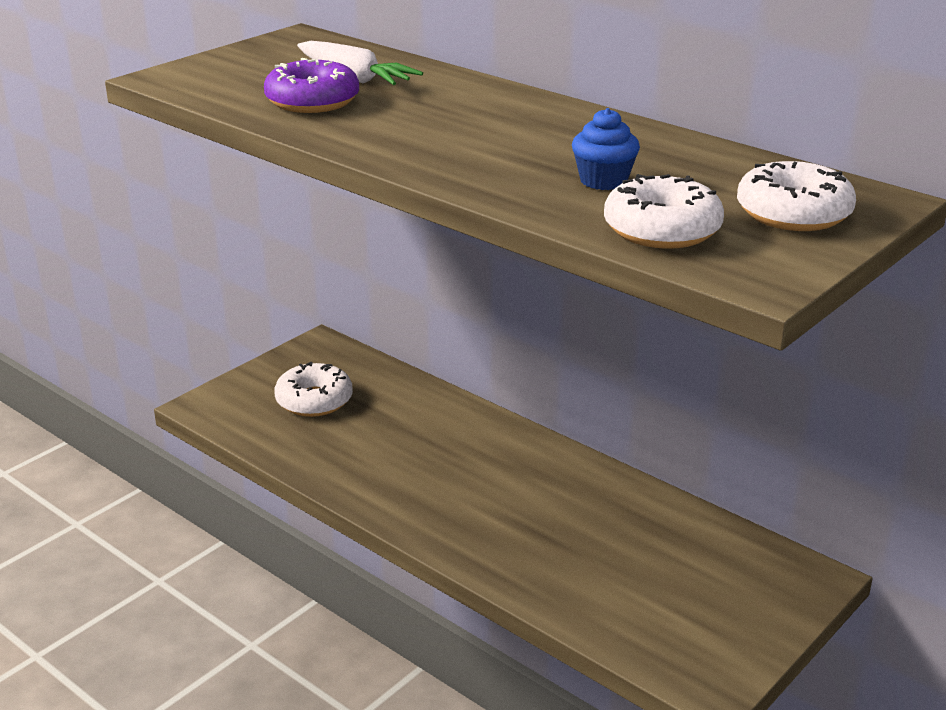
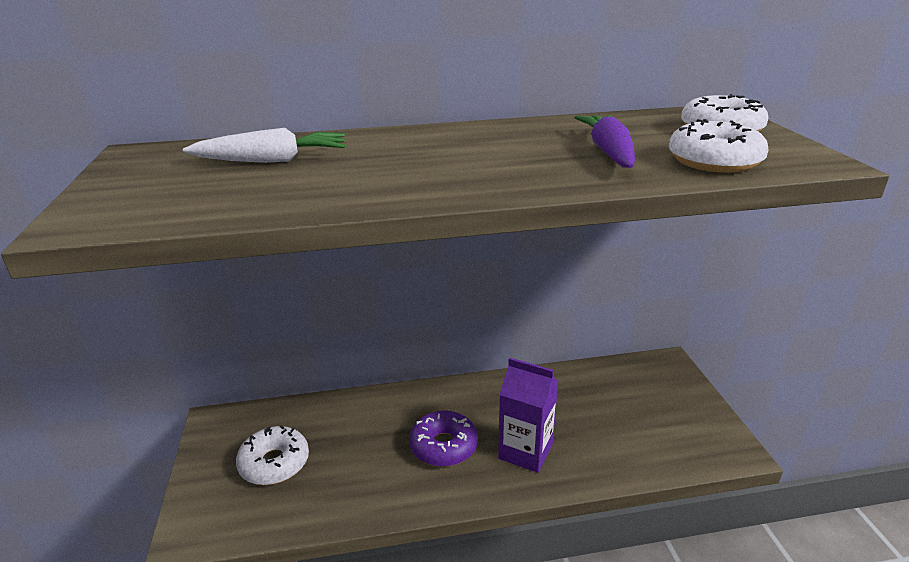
camera: 50 degrees left, 0 degrees up
(312, 101) = (287, 185): purple donut -> purple donut (444, 446)
(506, 530) = (525, 451): none -> purple carton
(603, 181) = (609, 152): blue cupcake -> purple carrot

